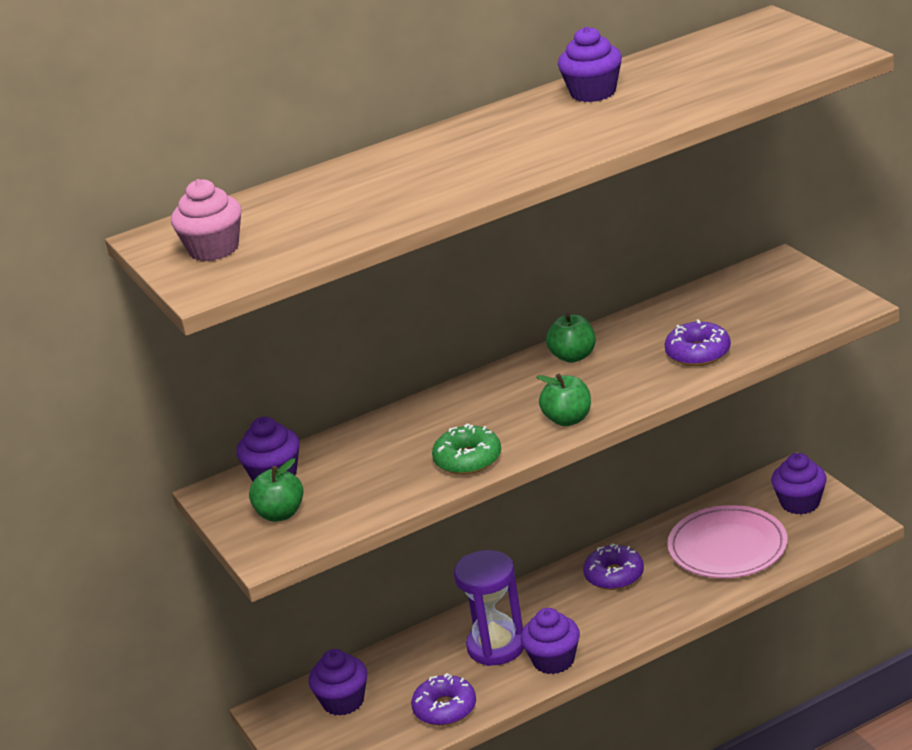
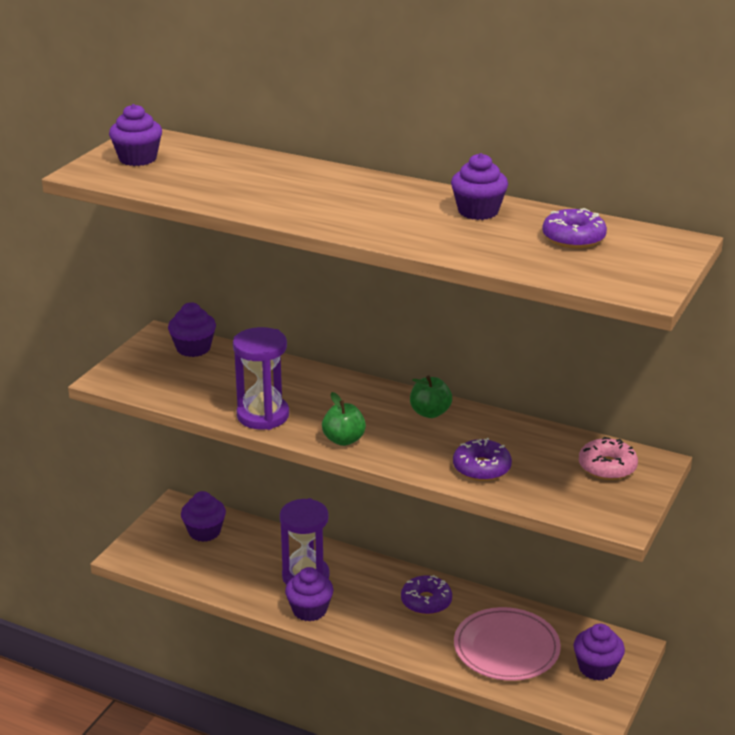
camera: 50 degrees right, 0 degrees up
(214, 249) = (138, 159): pink cupcake -> purple cupcake
(280, 514) = (152, 367): green apple -> none
(445, 708) = (226, 580): purple donut -> purple donut (573, 238)
(468, 459) = (263, 416): green donut -> purple hourglass
(762, 288) = (607, 467): none -> pink donut

